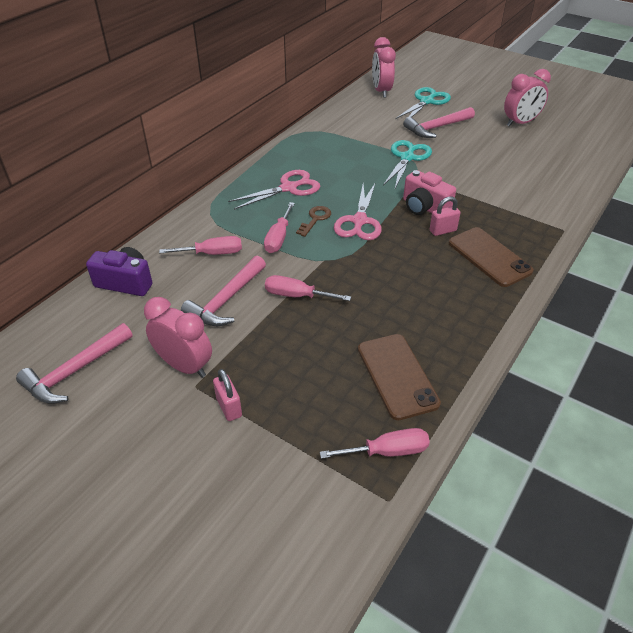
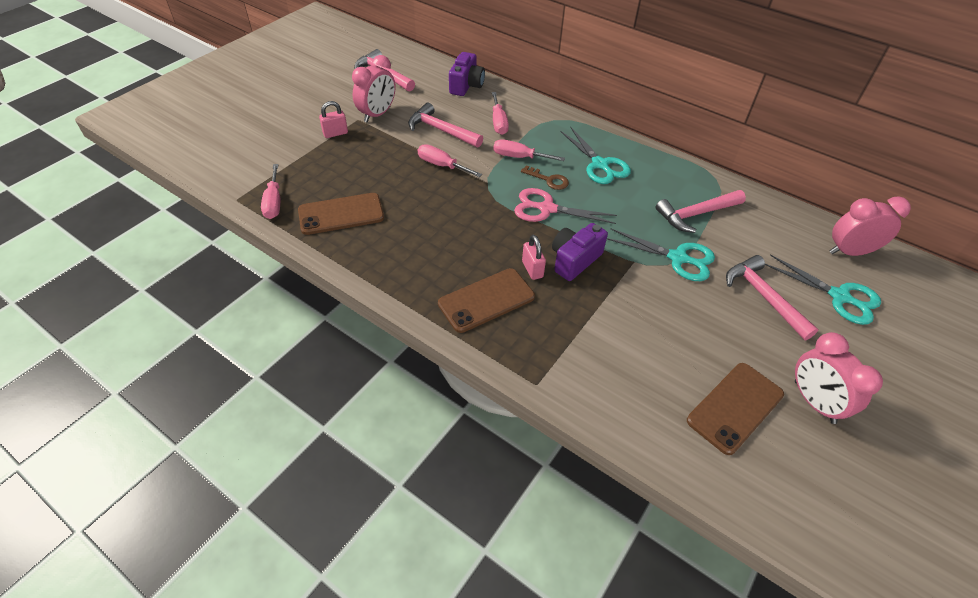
camera: 90 degrees right, 5 degrees up
(288, 188) = (600, 164): pink scissors -> turquoise scissors
(296, 295) = (442, 165): pink screwdriver -> pink screwdriver turned 75 degrees counterclockwise
(352, 145) = (696, 214): none -> pink hammer
(424, 207) = (574, 260): pink camera -> purple camera
(539, 149) = (735, 407): none -> brown phone

